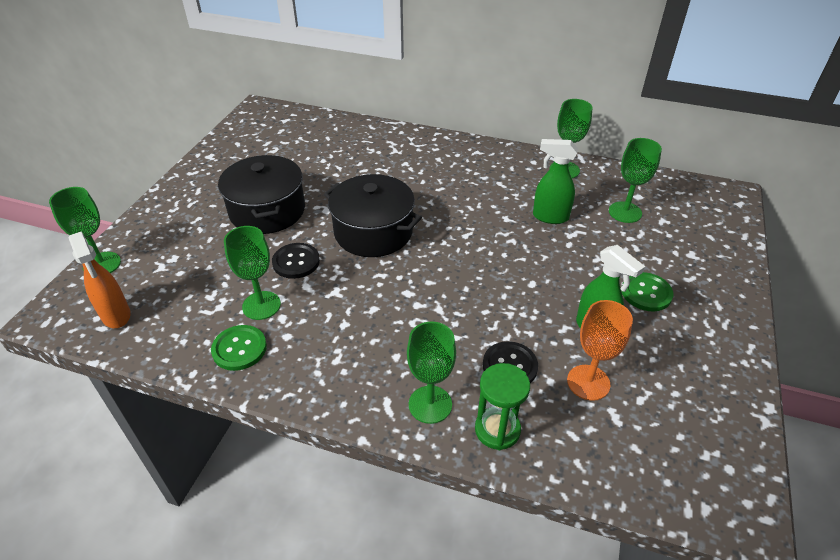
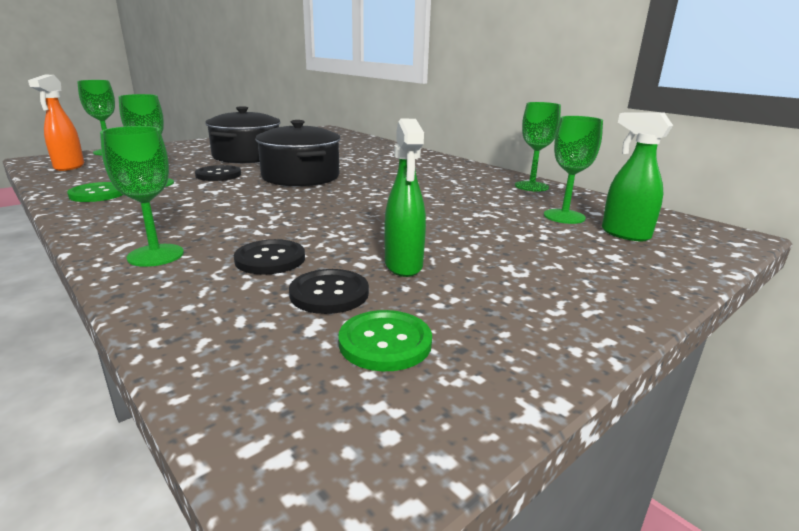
camera: 30 degrees right, 20 degrees down
(497, 430) = (176, 288): green hourglass -> none
(549, 217) = (472, 202): green spray bottle -> green spray bottle (624, 234)
(588, 382) = (329, 293): orange goblet -> black button
(646, 293) = (508, 262): green button -> green button (385, 342)

